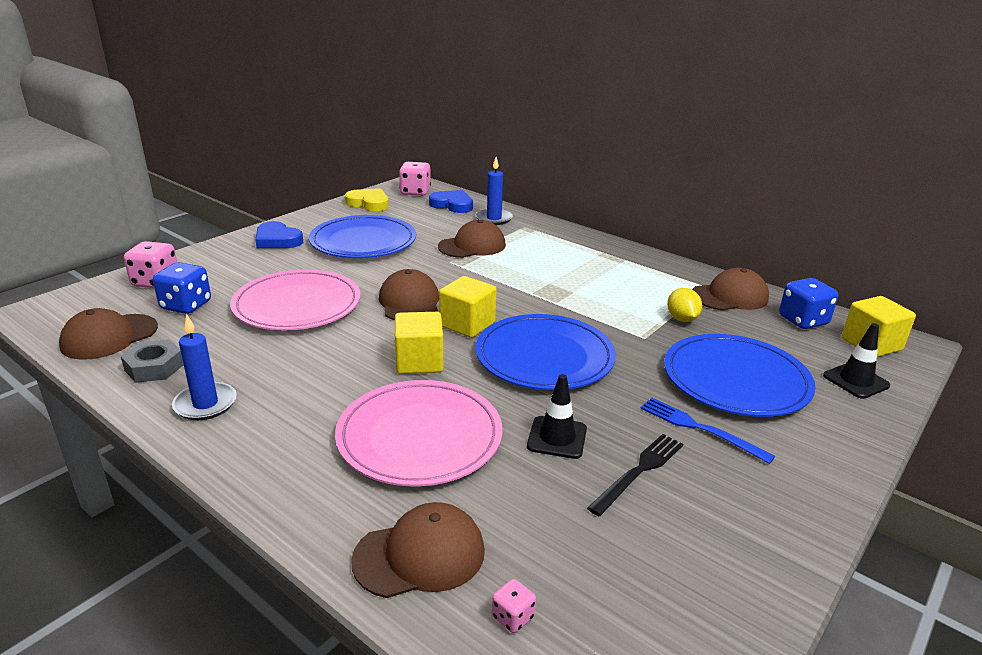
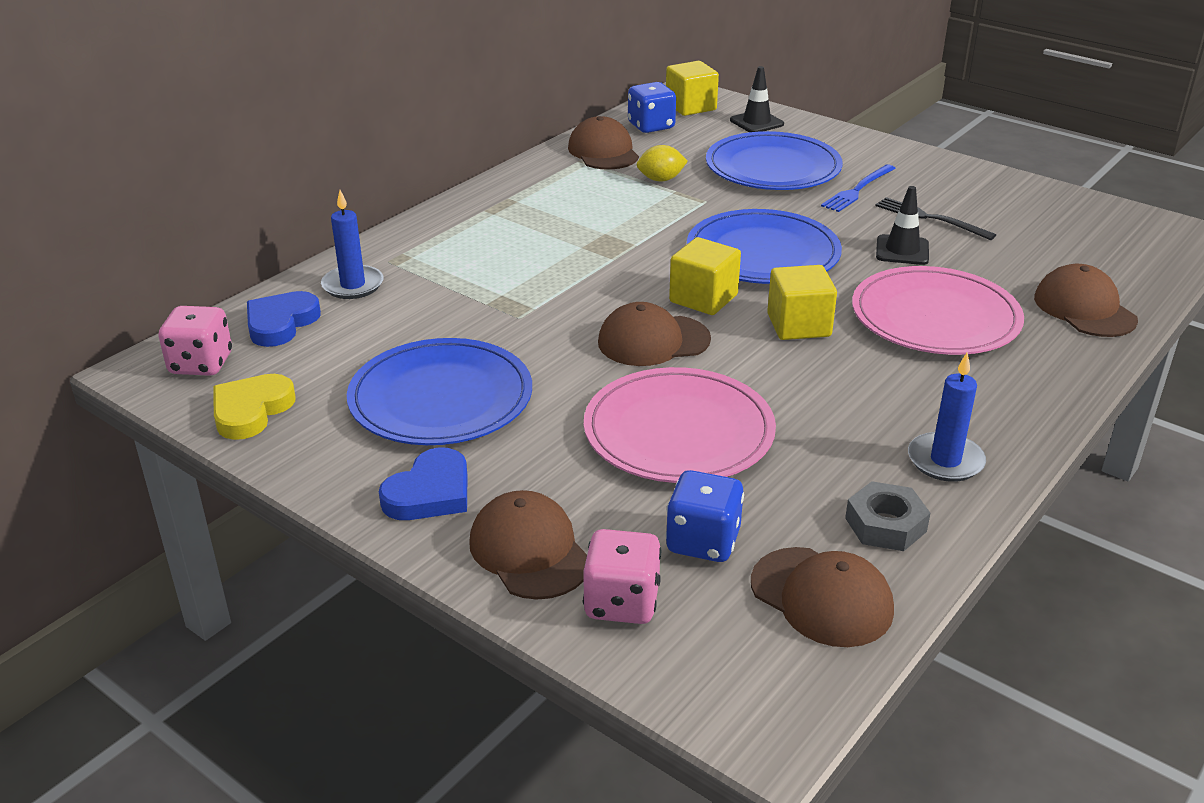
camera: 90 degrees left, 5 degrees up
(472, 246) = (462, 301): brown cap -> brown cap (529, 551)
(512, 617) = (1115, 271): pink dice -> none

